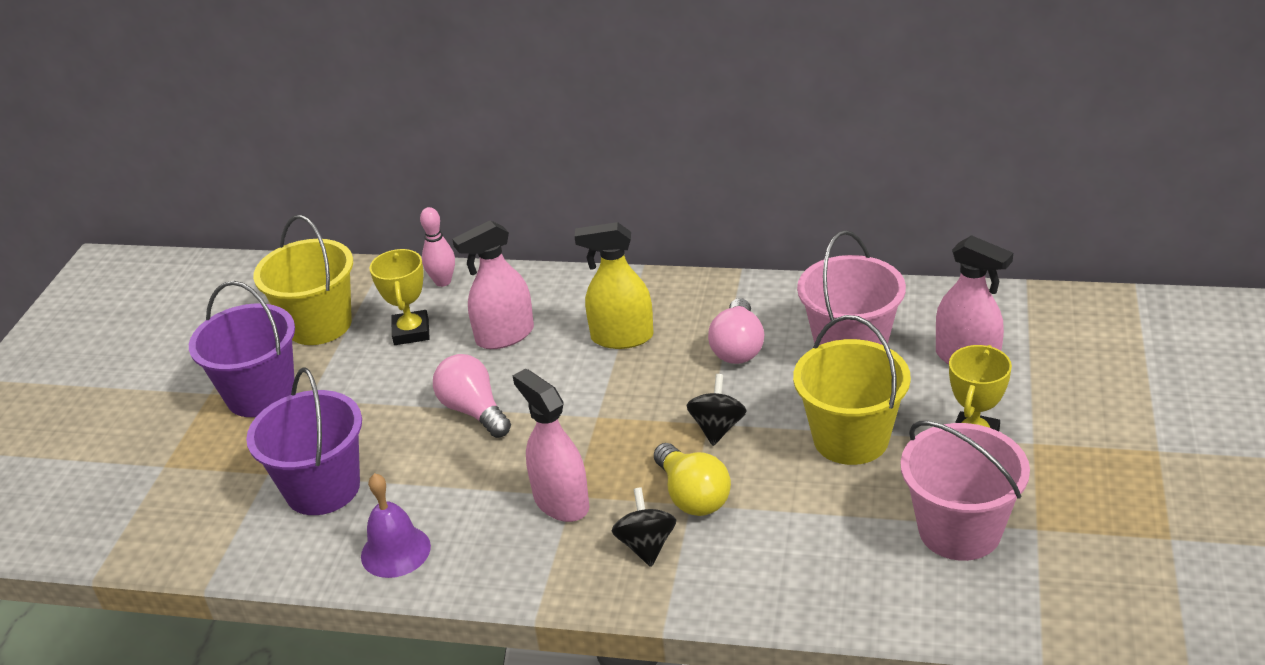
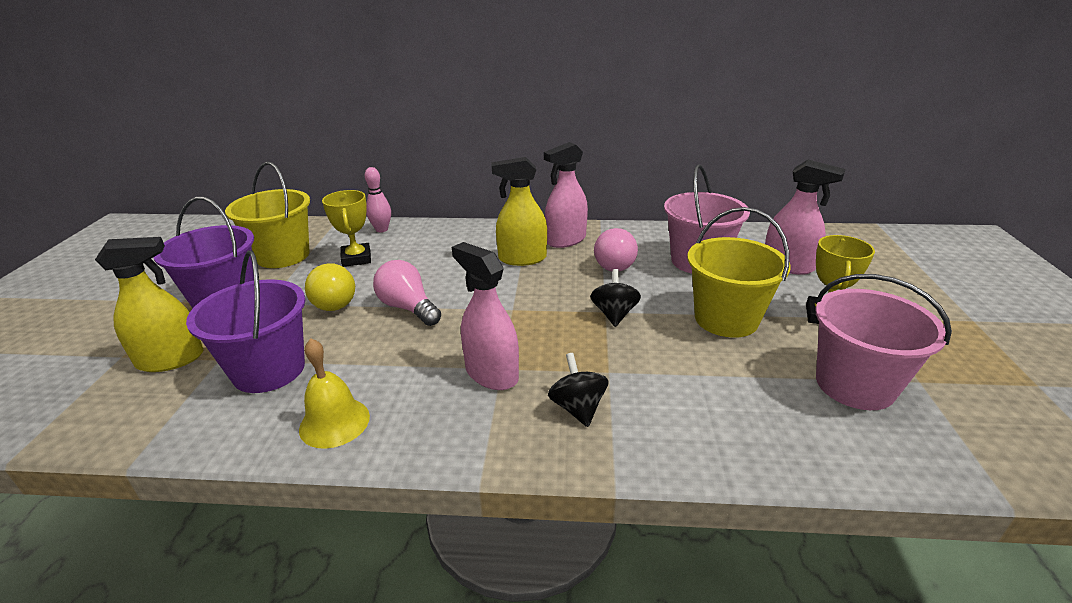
camera: 10 degrees left, 5 degrees down
(217, 472) = (171, 359): none -> yellow spray bottle
(395, 551) = (334, 422): purple bell -> yellow bell
(505, 336) = (431, 259): pink spray bottle -> pink spray bottle (566, 240)
(692, 496) = (608, 365): yellow light bulb -> yellow light bulb (331, 301)

